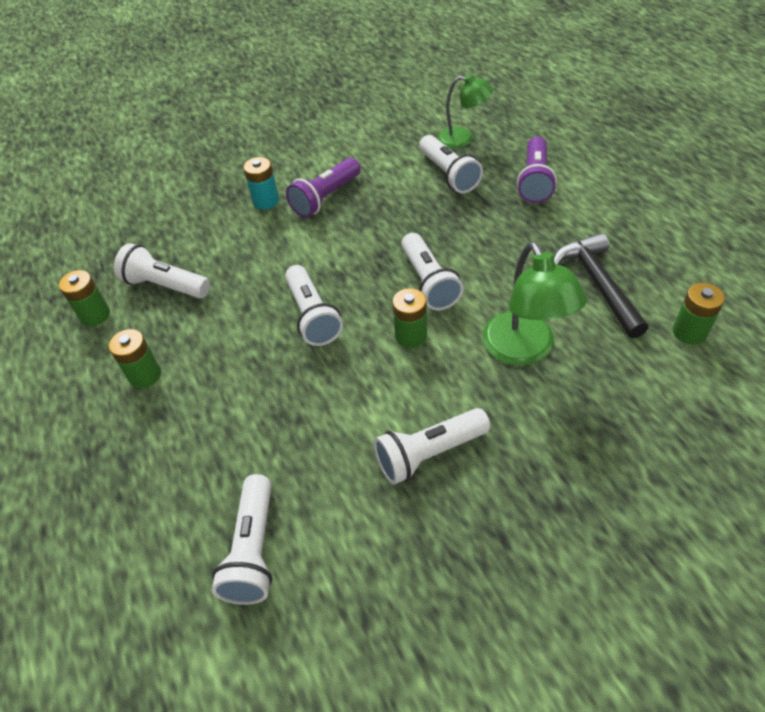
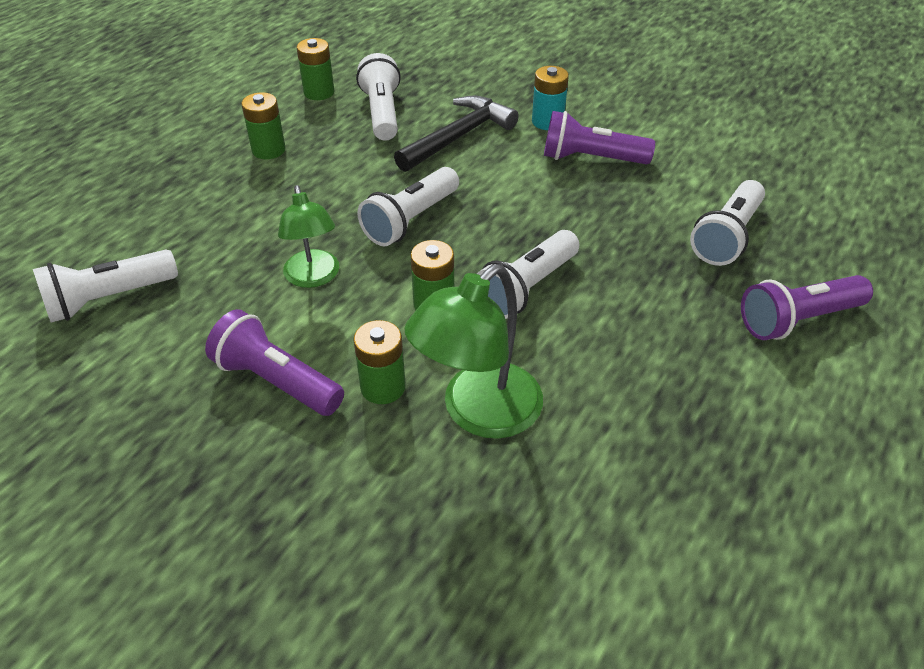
camera: 55 degrees right, 5 degrees down
(429, 453) = (277, 381): white flashlight -> purple flashlight
(463, 138) = (808, 224): green lamp -> green lamp (313, 277)
(598, 284) = (652, 452): black hammer -> black hammer (458, 137)
(689, 332) = (641, 593): green battery -> green battery (383, 387)

